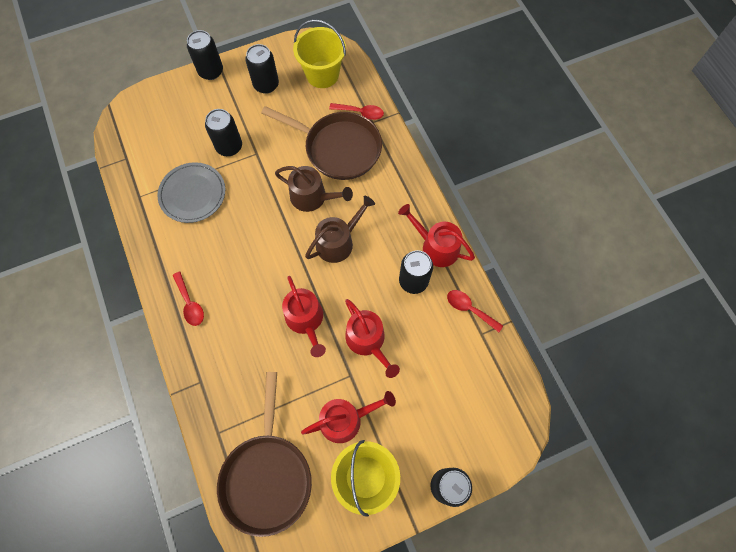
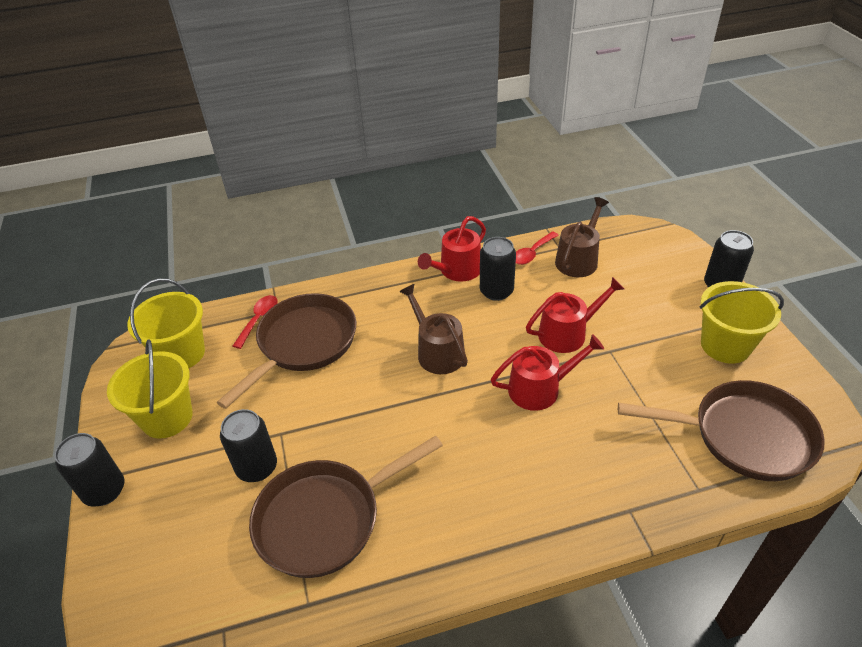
camera: 80 degrees left, 25 degrees down
(190, 303) = (510, 524): red spoon -> none
(192, 194) = (325, 519): grey plate -> brown pan
(266, 85) = (167, 417): black can -> yellow bucket
(312, 197) = (368, 373): brown watering can -> brown watering can (578, 259)
(345, 419) = (663, 358): red watering can -> none

